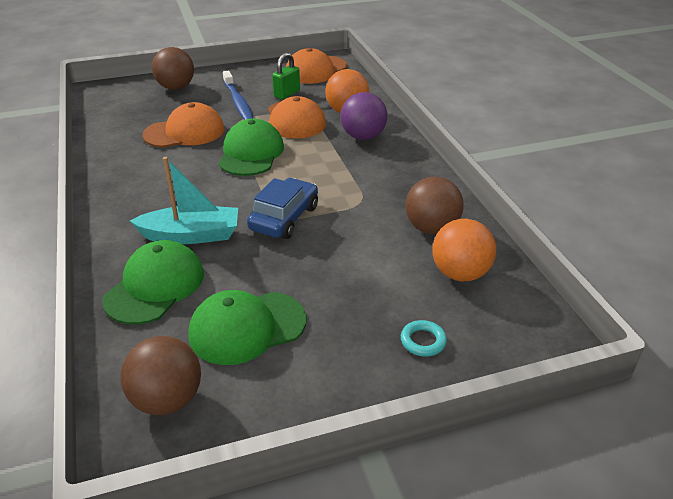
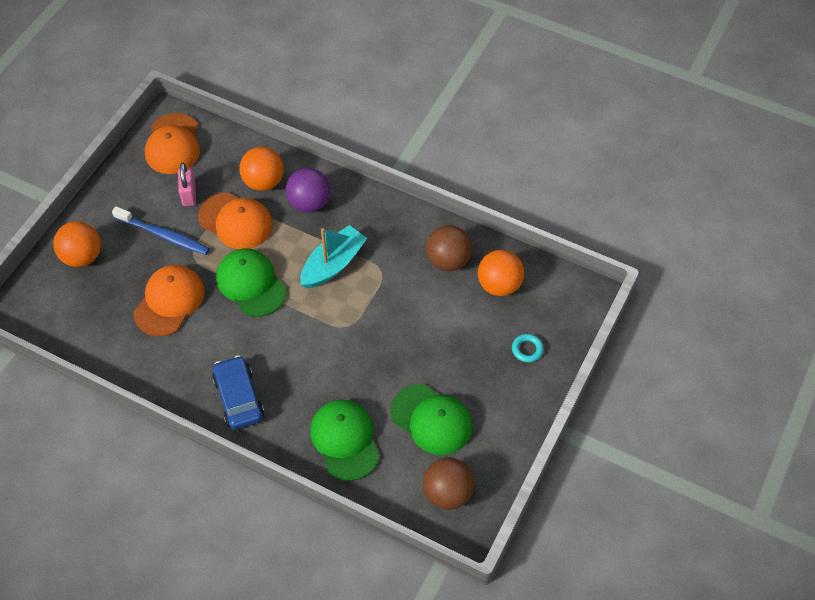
camera: 45 degrees left, 20 degrees up
(176, 87) = (82, 256): brown ball -> orange ball
(191, 235) = (313, 387): turquoise boat -> turquoise boat (333, 264)
(247, 327) = (431, 420): green cap -> green cap turned 75 degrees counterclockwise
(284, 218) = (351, 325): blue car -> blue car (238, 398)
(287, 94) = (189, 194): green padlock -> pink padlock

